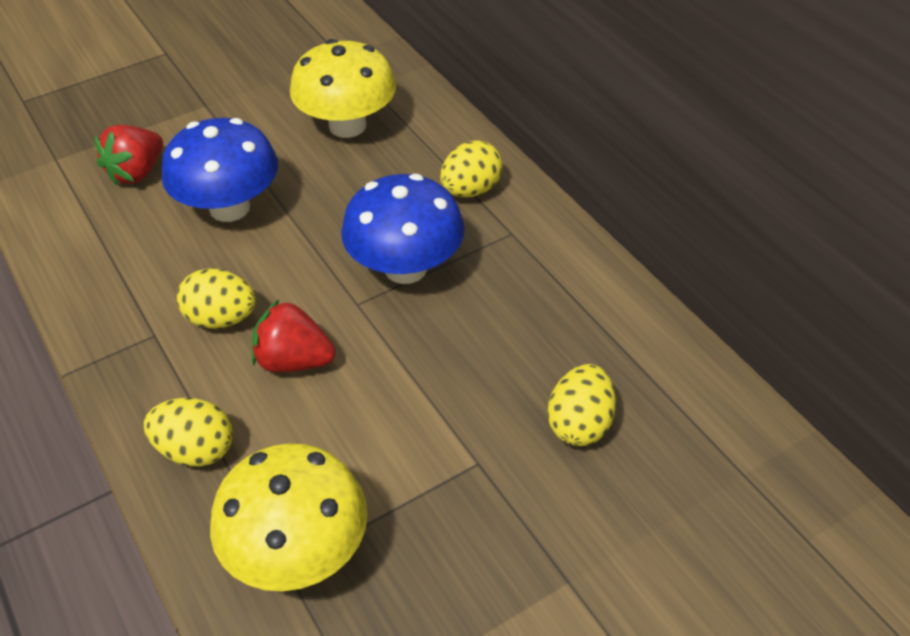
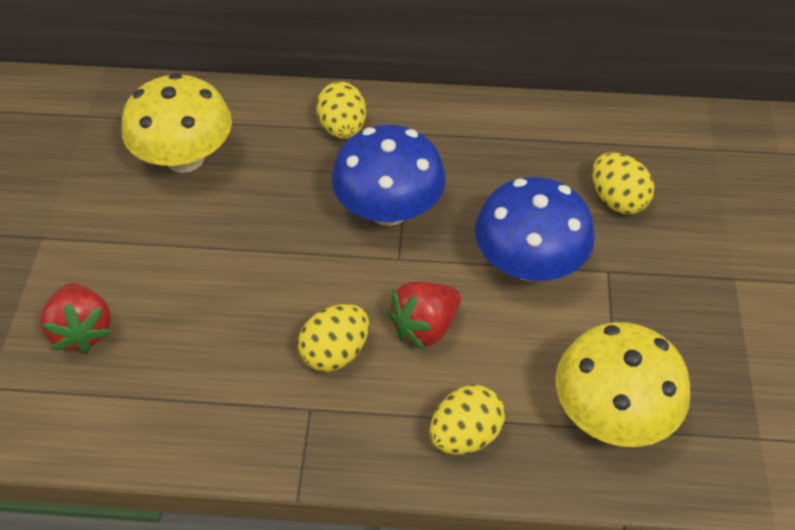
camera: 55 degrees left, 5 degrees up
(229, 208) = (204, 285): blue mushroom -> blue mushroom (528, 264)

